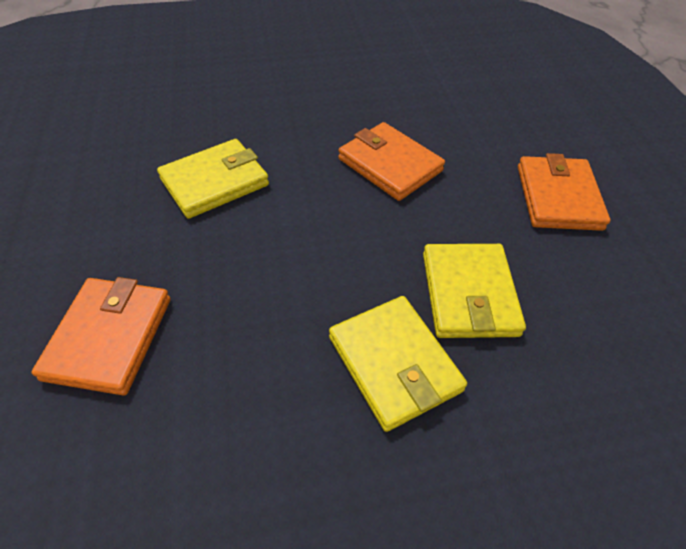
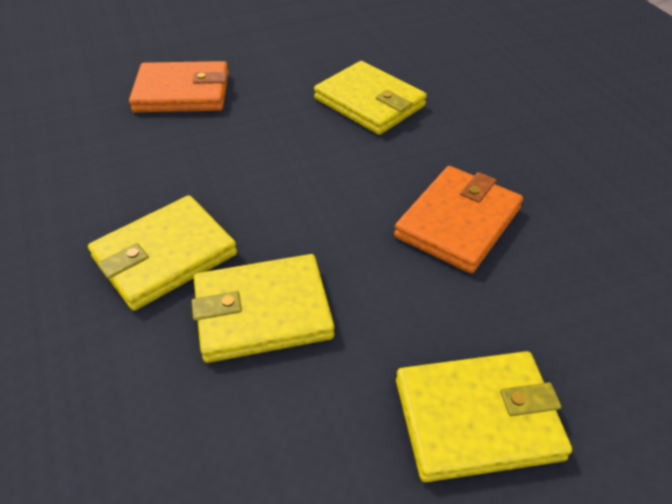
camera: 80 degrees right, 5 degrees down
(558, 197) = (477, 418): orange wallet -> yellow wallet

